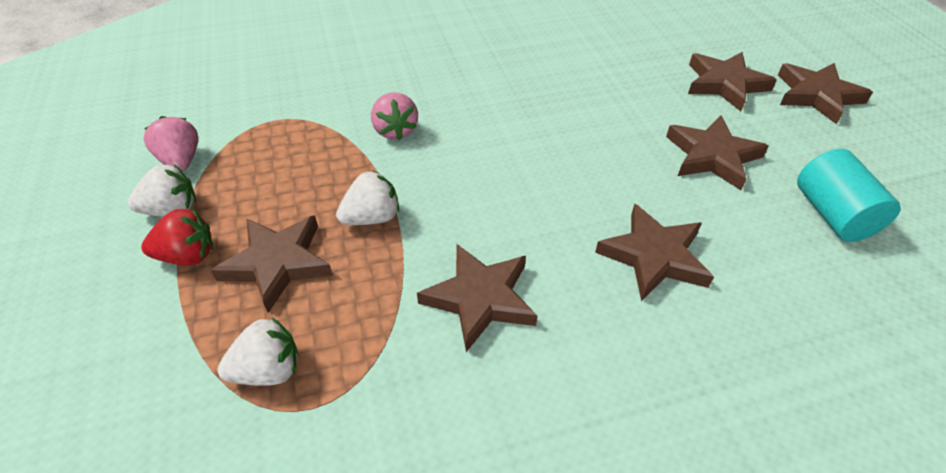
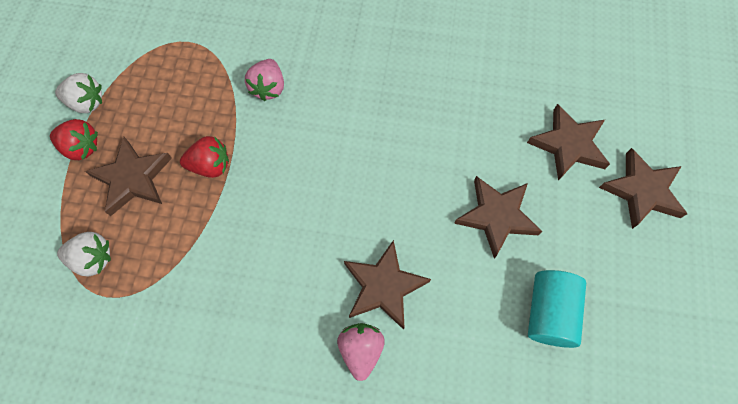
camera: 25 degrees right, 20 degrees up
(181, 160) = (109, 57): pink strawberry -> pink strawberry (361, 350)
(372, 217) = (210, 166): white strawberry -> red strawberry
(480, 298) = (244, 266): brown star -> none

